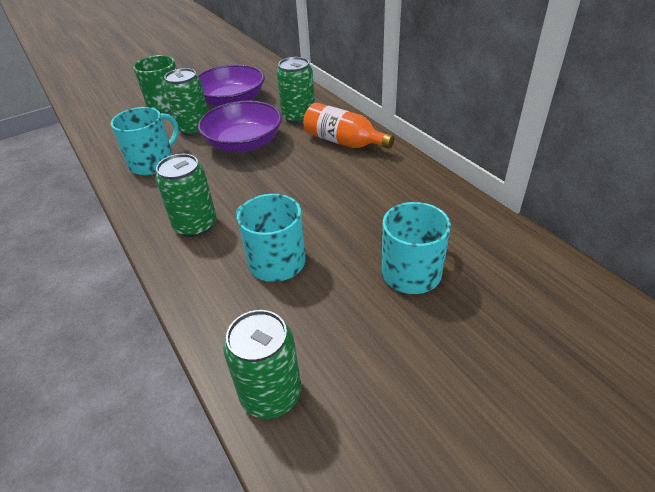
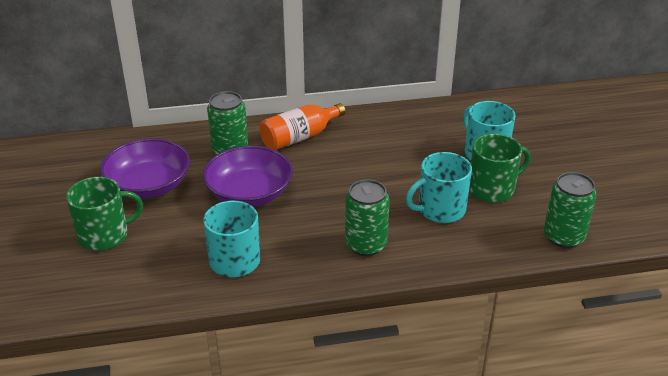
camera: 70 degrees left, 5 degrees down
(194, 128) = (186, 221): green can -> none
(340, 296) = (492, 189): none -> green mug

